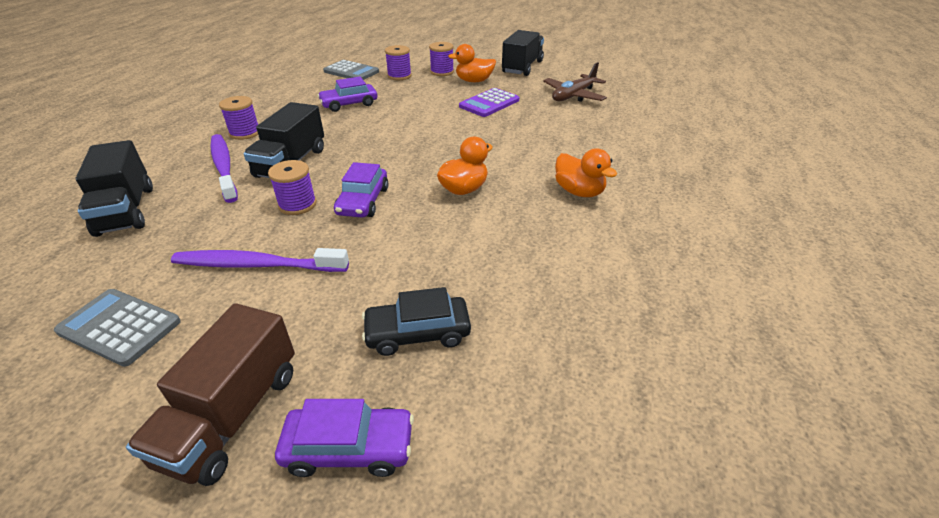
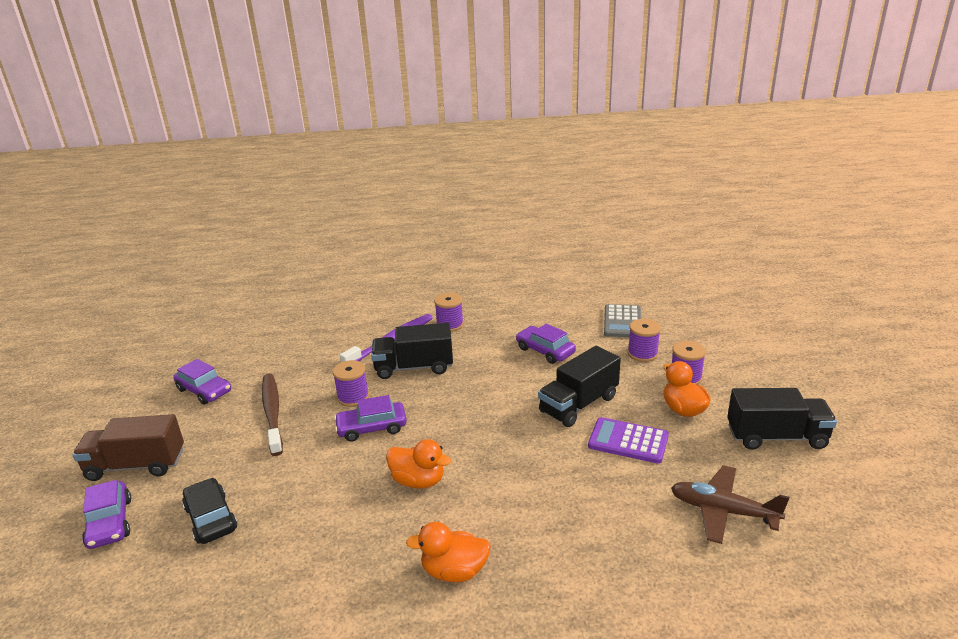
camera: 70 degrees right, 10 degrees down
(119, 327) = (204, 390): grey calculator -> purple car
(126, 210) = (318, 332): black truck -> black truck (579, 404)
(258, 265) = (272, 413): purple toothbrush -> brown toothbrush
(579, 192) = (454, 571): orange duck -> orange duck turned 60 degrees clockwise

